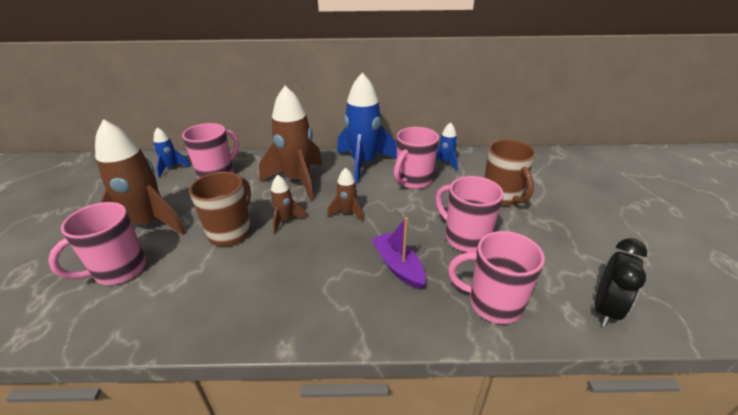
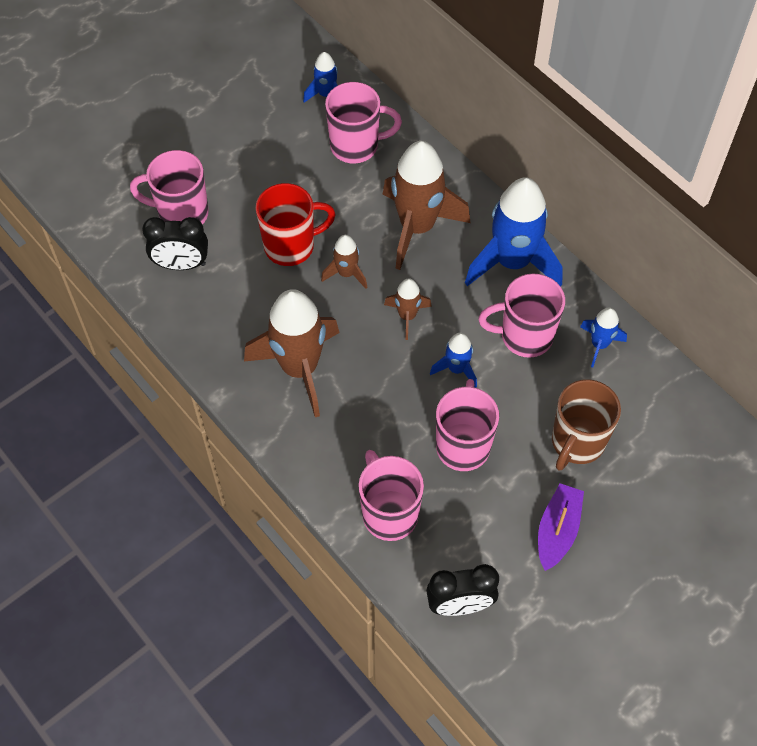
camera: 50 degrees right, 25 degrees up
(149, 224) = (242, 172): brown rocket -> brown rocket (299, 368)
(151, 296) = (181, 264): none -> black clock
(231, 232) = (291, 246): brown mug -> red mug
(398, 266) = (370, 412): purple boat -> purple boat (557, 530)
(407, 213) = (456, 369): none -> blue rocket

